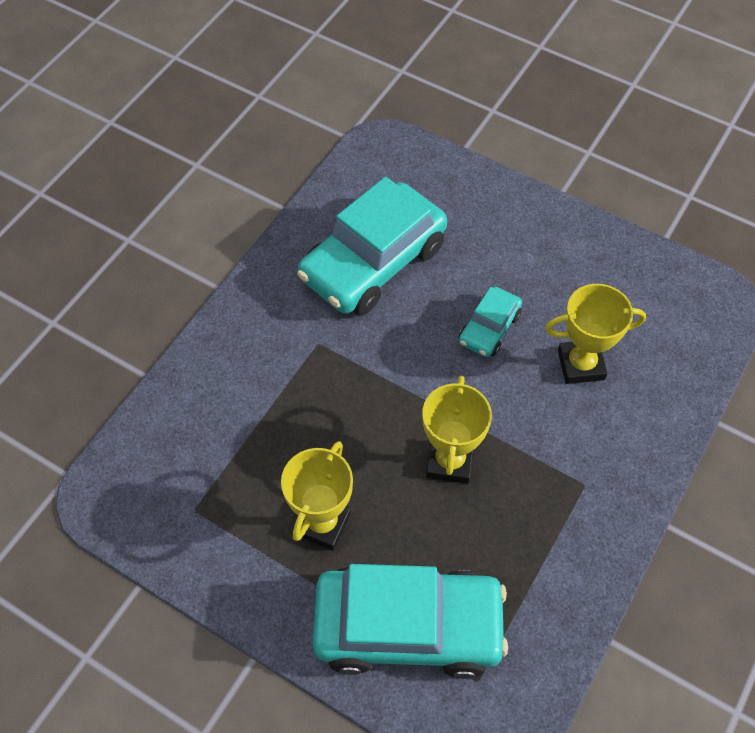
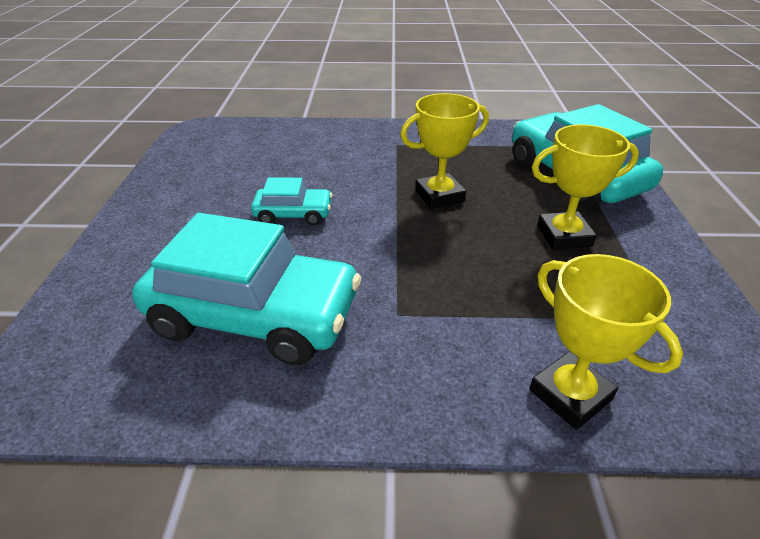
camera: 120 degrees left, 20 degrees down
(581, 365) = (298, 166): yellow trophy -> yellow trophy (570, 395)

